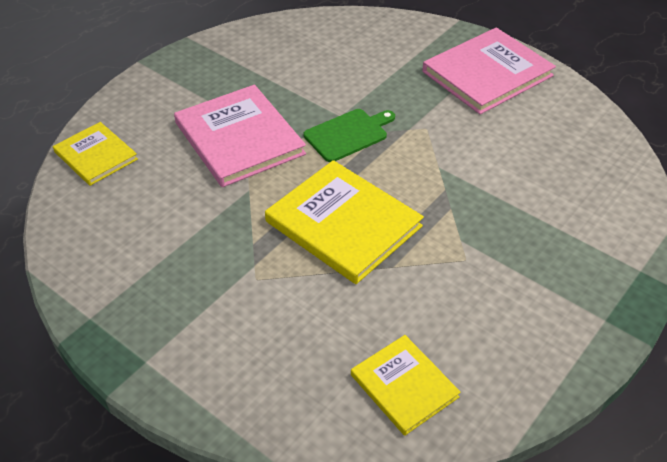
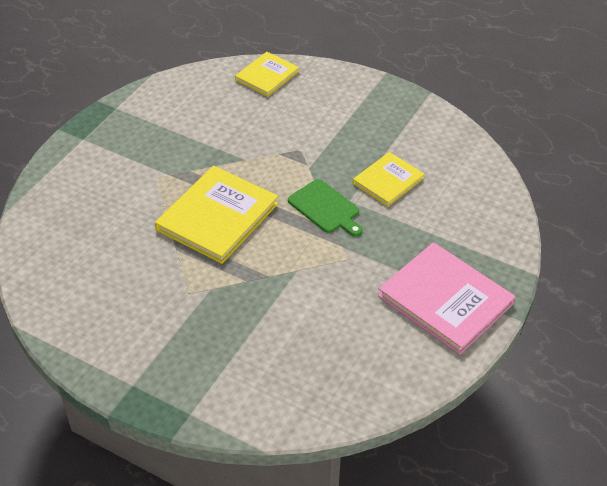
camera: 80 degrees right, 0 degrees up
(239, 138) = (304, 145): pink book -> none
(404, 386) = (66, 264): yellow book -> yellow book (388, 181)

